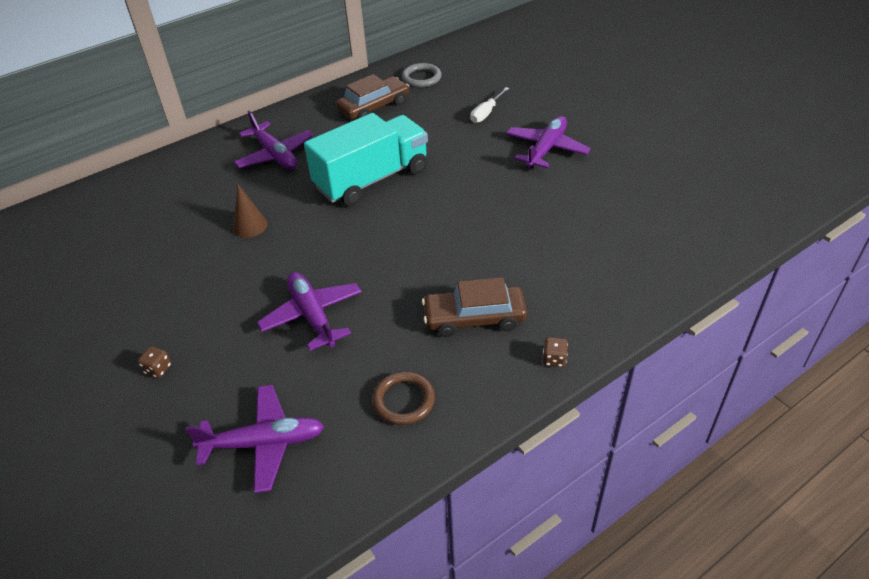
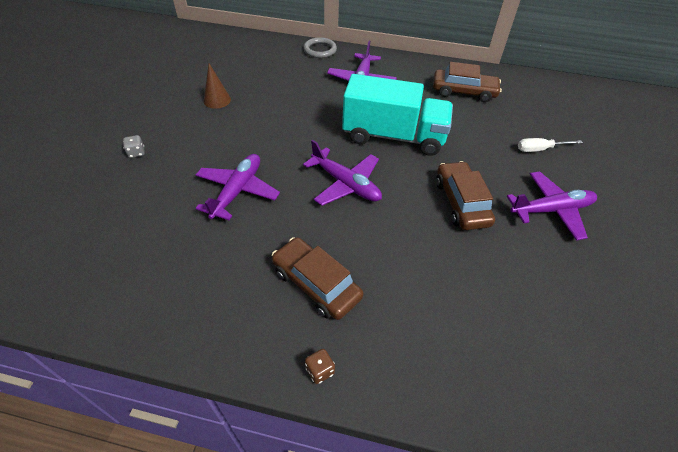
camera: 45 degrees right, 5 degrees up
(158, 369) = (136, 153): brown dice -> grey dice
(250, 226) = (288, 111): brown cone -> brown cone (217, 100)
(264, 443) = (109, 241): purple plane -> purple plane (346, 184)
(403, 400) = (198, 293): brown ring -> none
(421, 78) = (525, 94): grey ring -> grey ring (320, 50)
(487, 188) = (461, 202): none -> brown car

